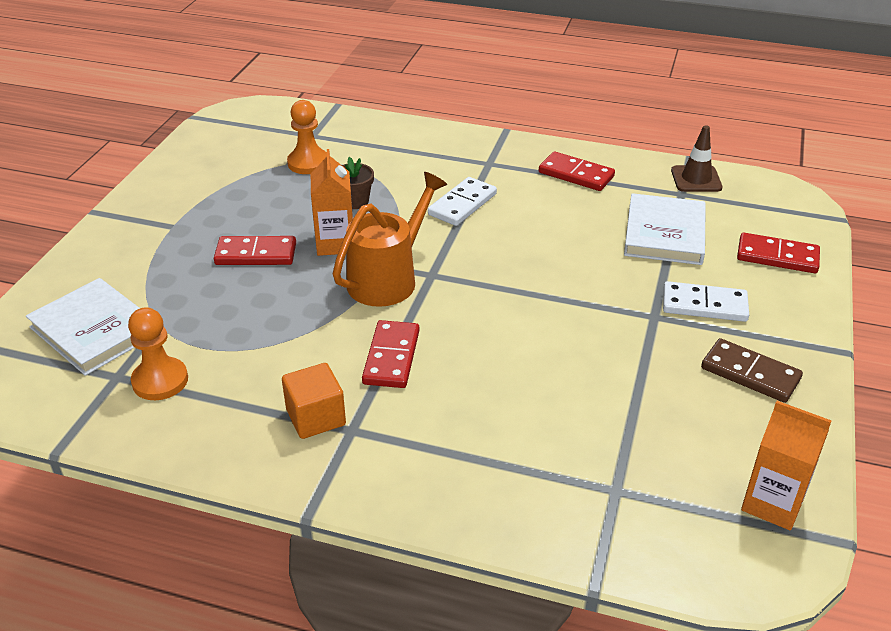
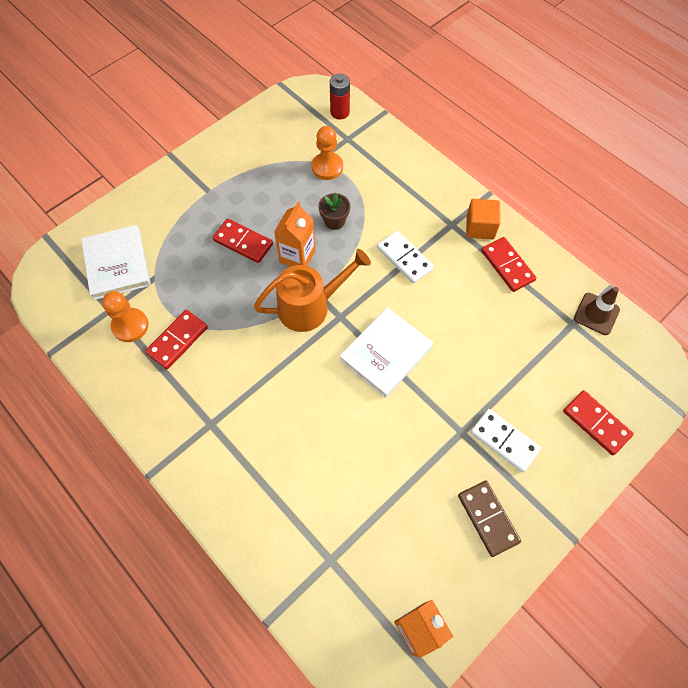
camera: 30 degrees right, 25 degrees up
(285, 118) = (340, 112): none -> red battery
(316, 417) = (196, 403): orange cube -> orange cube (480, 227)
(391, 357) = (269, 377): red domino -> red domino (177, 340)
(462, 204) = (404, 258): white domino -> white domino turned 75 degrees clockwise
(664, 234) = (528, 358): white book -> white book (386, 354)

